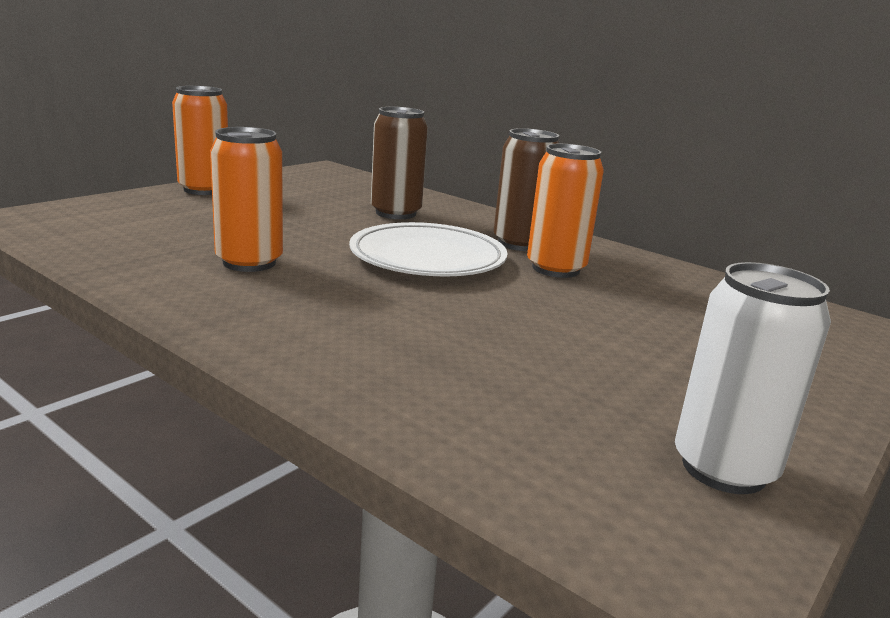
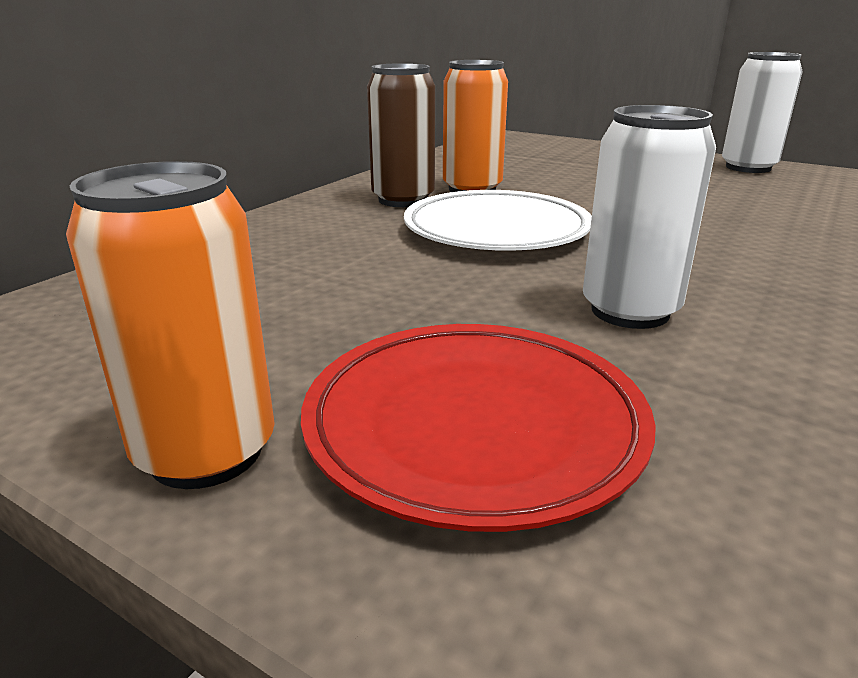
camera: 95 degrees left, 5 degrees up
(175, 217) = (474, 425): none -> red plate
(249, 262) = (630, 311): orange can -> white can
(395, 213) = (312, 255): brown can -> none

